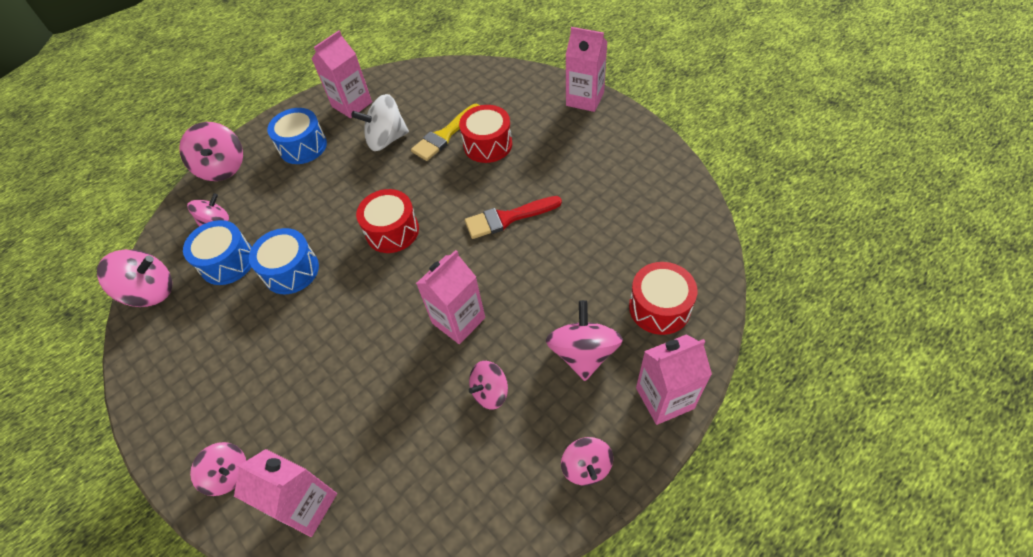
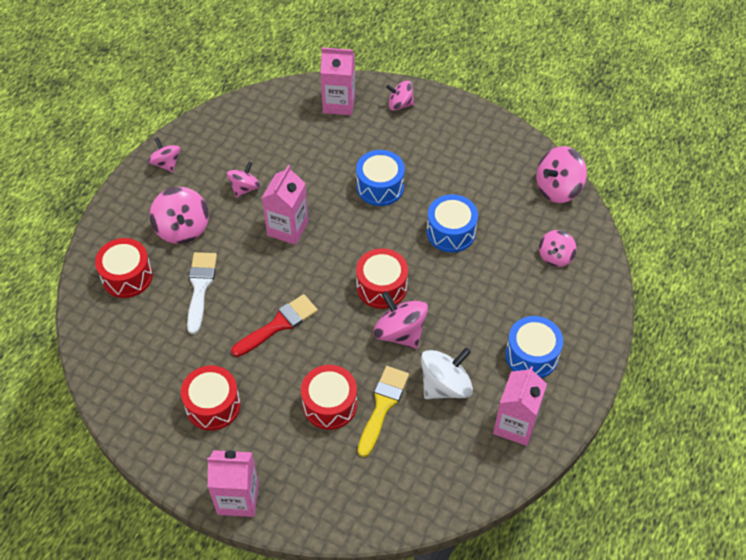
camera: 155 degrees right, 0 degrees up
(222, 167) = (598, 311): pink spinning top -> pink spinning top (400, 332)
(228, 262) = (512, 225): blue drum -> blue drum (380, 187)
(577, 274) = (200, 287): none -> white brush
(590, 164) = (213, 405): none -> red drum
(664, 398) = (118, 214): pink carton -> none

